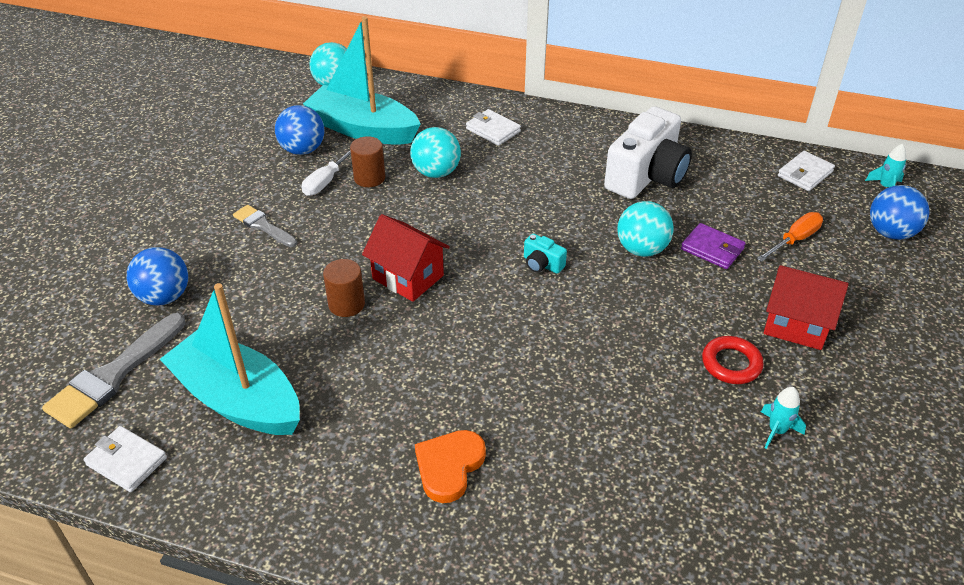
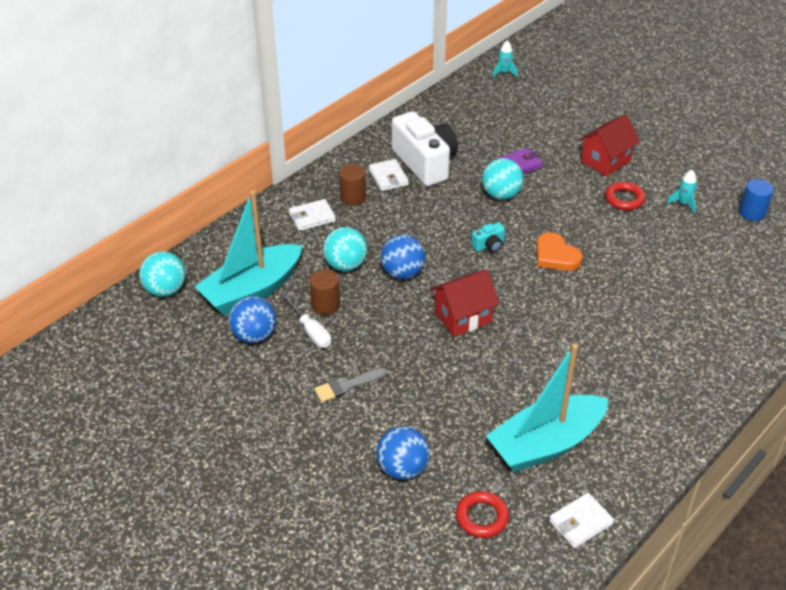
camera: 65 degrees left, 0 degrees up
(114, 374) = (482, 517): grey brush -> red ring
(346, 304) = (474, 359): brown cylinder -> brown cylinder (353, 197)
(449, 466) = (655, 349): orange heart -> orange heart (556, 255)
(794, 240) = (531, 129): orange screwdriver -> none
(805, 174) = (470, 97): white wallet -> white wallet (388, 177)
(828, 522) = (752, 213): none -> blue cylinder
(890, 233) = (547, 91): blue ball -> blue ball (402, 273)

